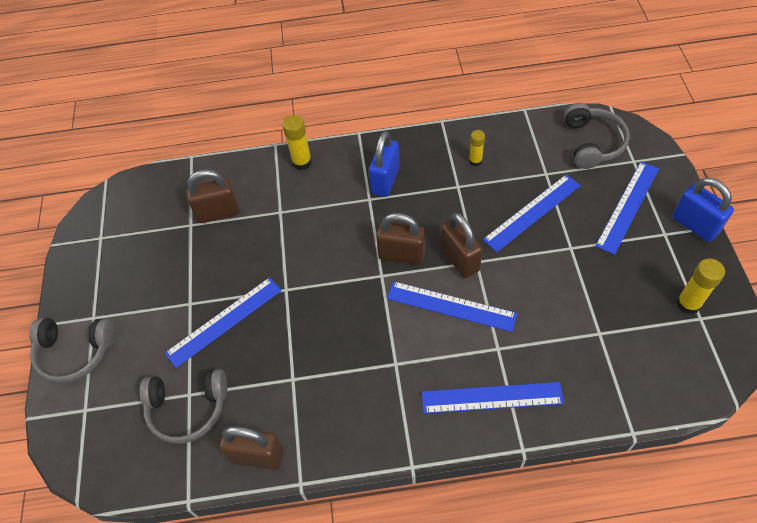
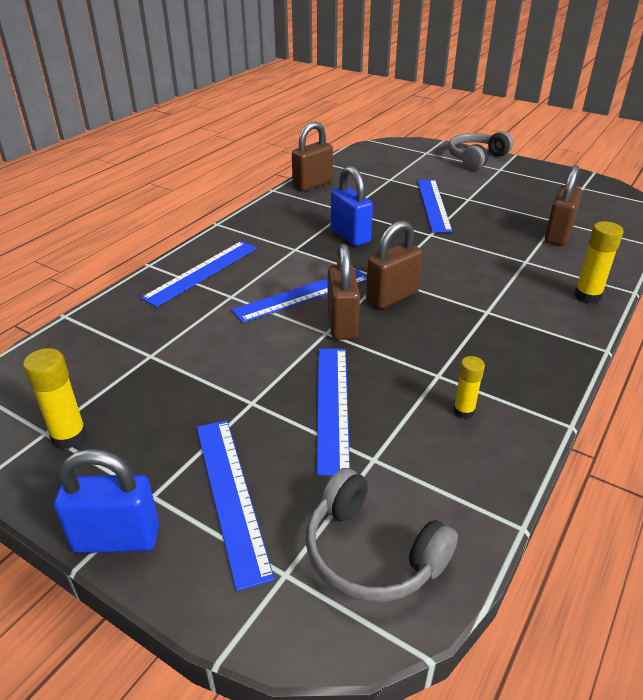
camera: 125 degrees right, 20 degrees down
(187, 408) = (380, 176): grey headphones -> none
(385, 180) = (503, 332): blue padlock -> blue padlock (350, 236)
(459, 259) = (342, 324): brown padlock -> brown padlock turned 75 degrees clockwise

